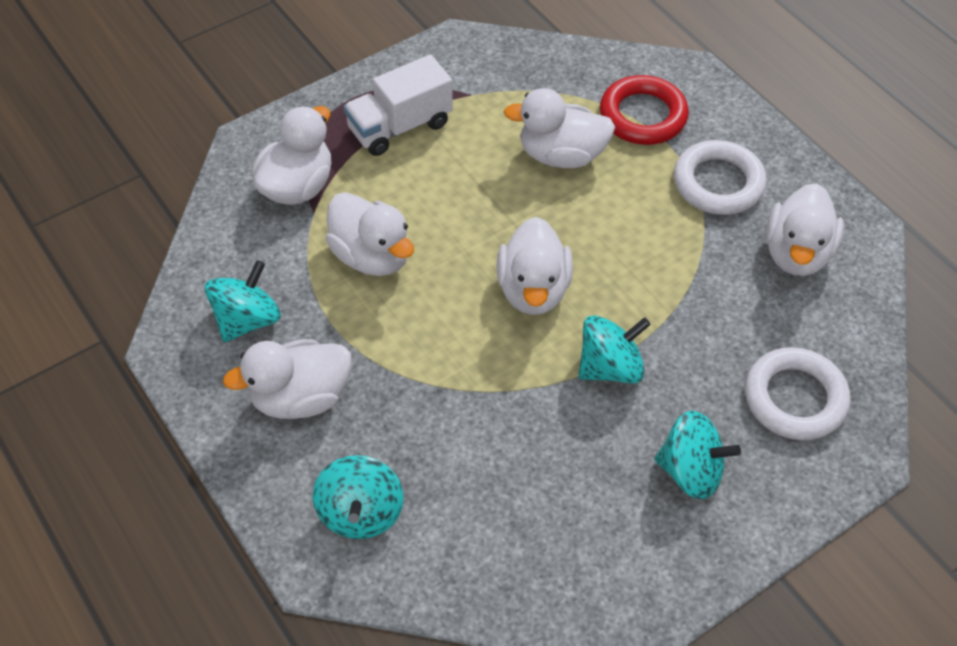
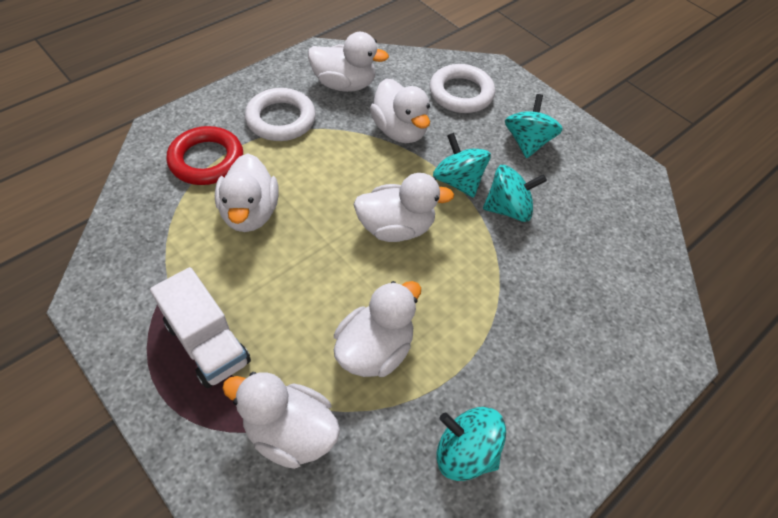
camera: 100 degrees left, 0 degrees up
(300, 397) = (537, 389): white duck -> white duck (399, 131)
(360, 512) = (624, 328): turquoise spinning top -> turquoise spinning top (508, 209)

